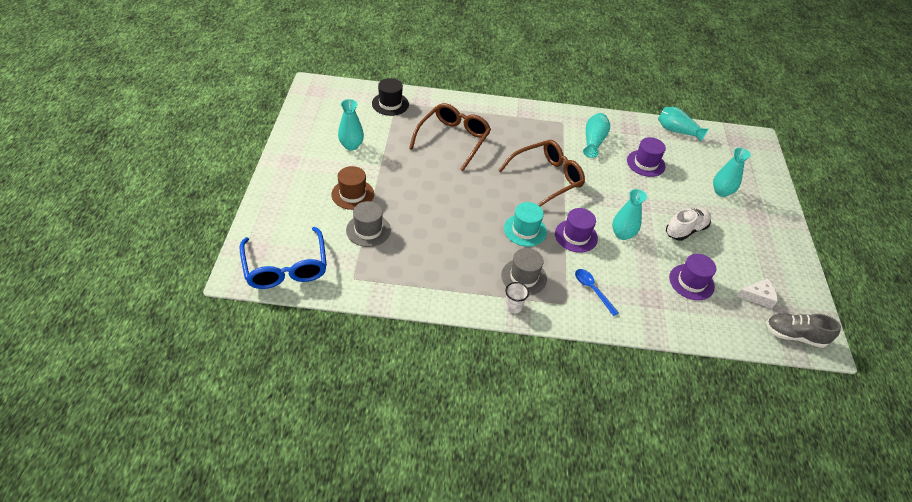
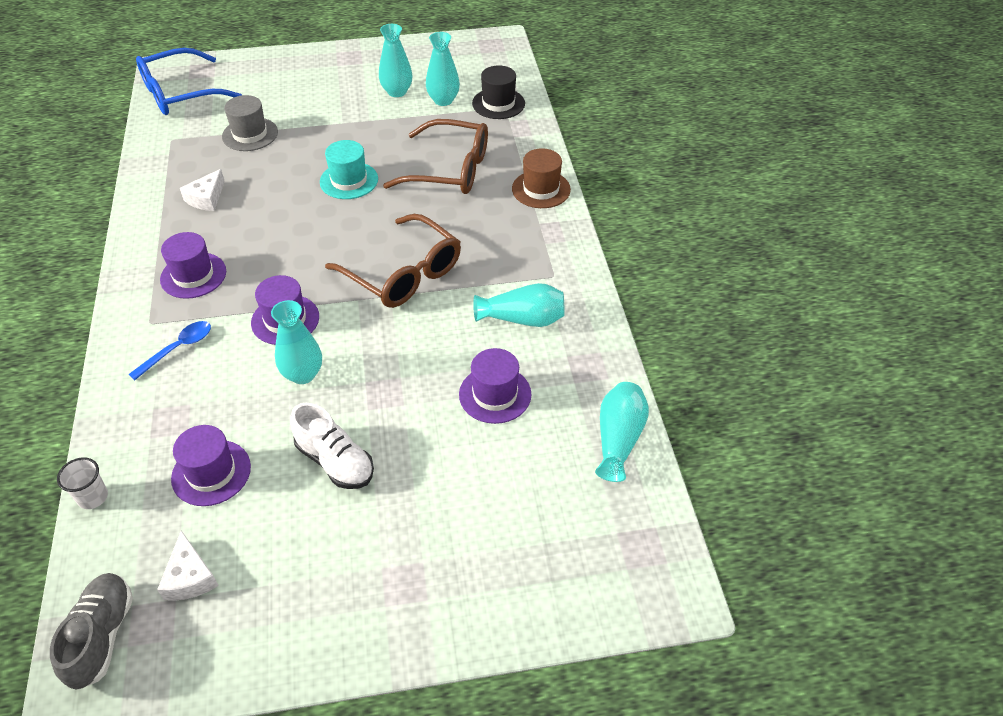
camera: 80 degrees right, 0 degrees up
(352, 194) = (308, 111): brown hat -> brown hat (541, 189)
(439, 263) = (206, 198): none -> white cheese
(513, 306) = (140, 272): white cup -> white cup (93, 497)
(524, 277) = (193, 275): grey hat -> purple hat
(525, 230) = (284, 265): turquoise hat -> turquoise hat (349, 180)
(721, 191) = (460, 518): turquoise vase -> turquoise vase (443, 100)

